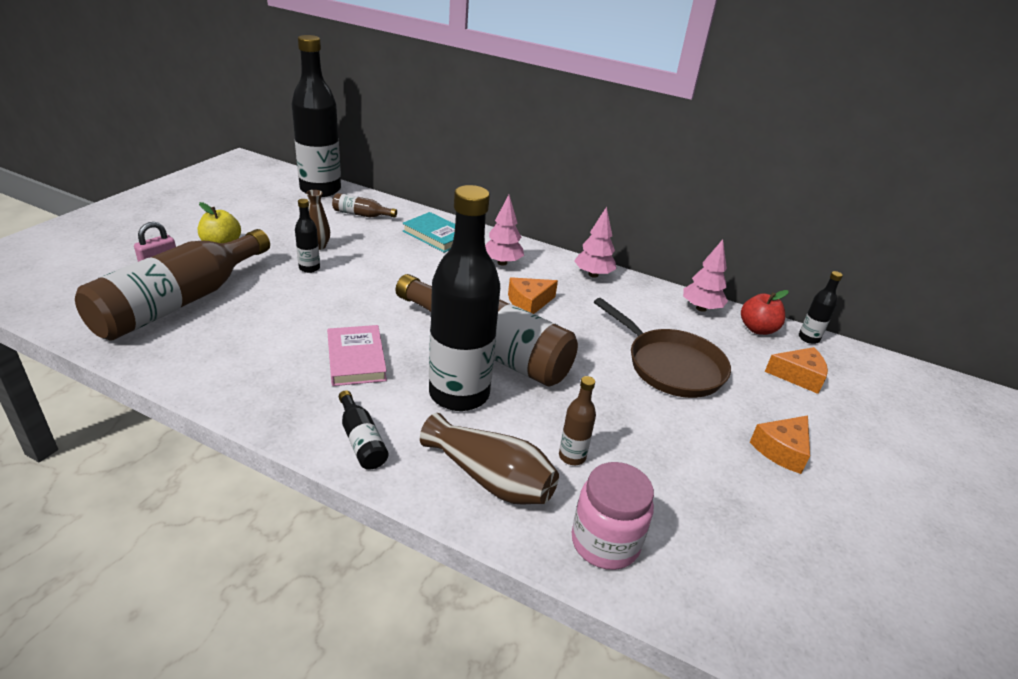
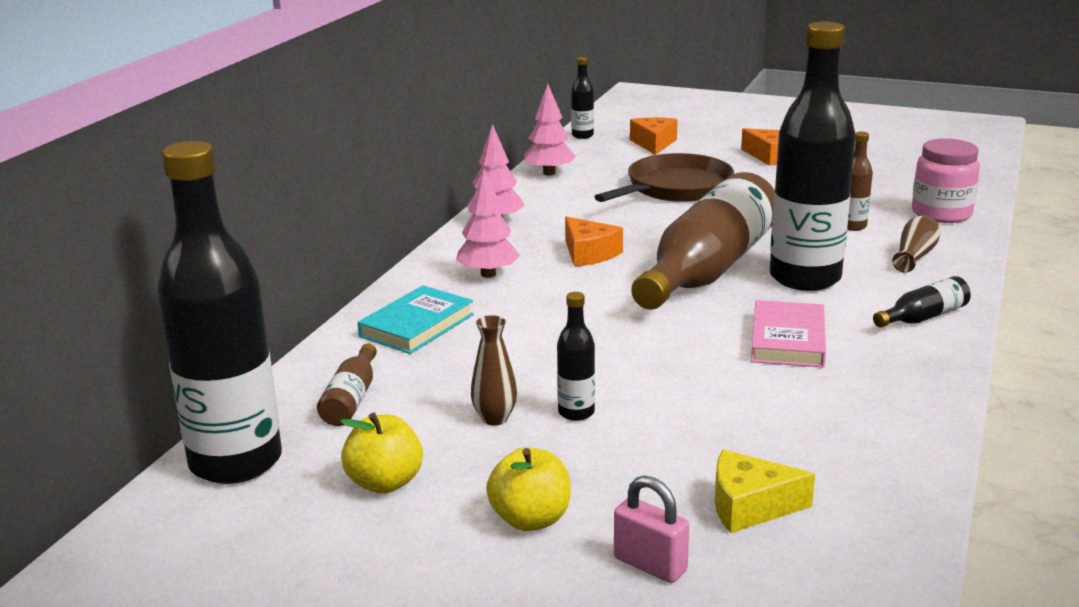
camera: 90 degrees left, 10 degrees down
(179, 302) = (750, 506): brown bottle -> yellow cheese
(279, 217) = (385, 483): none -> yellow apple
(356, 359) = (787, 340): pink book -> pink book turned 60 degrees counterclockwise
(490, 478) = (914, 256): brown vase -> brown vase, size x0.61
(757, 329) = (578, 153): red apple -> none

